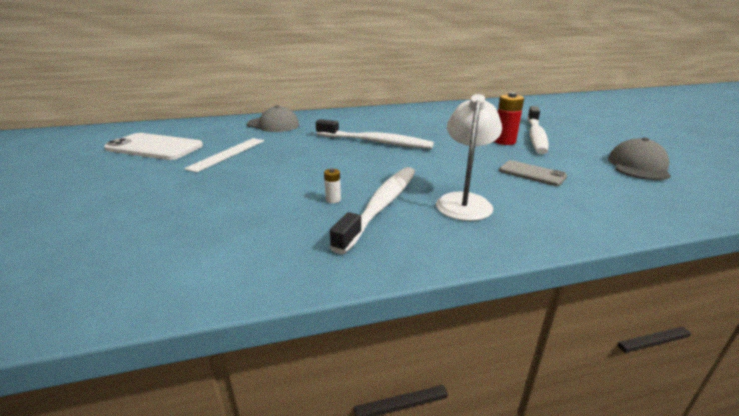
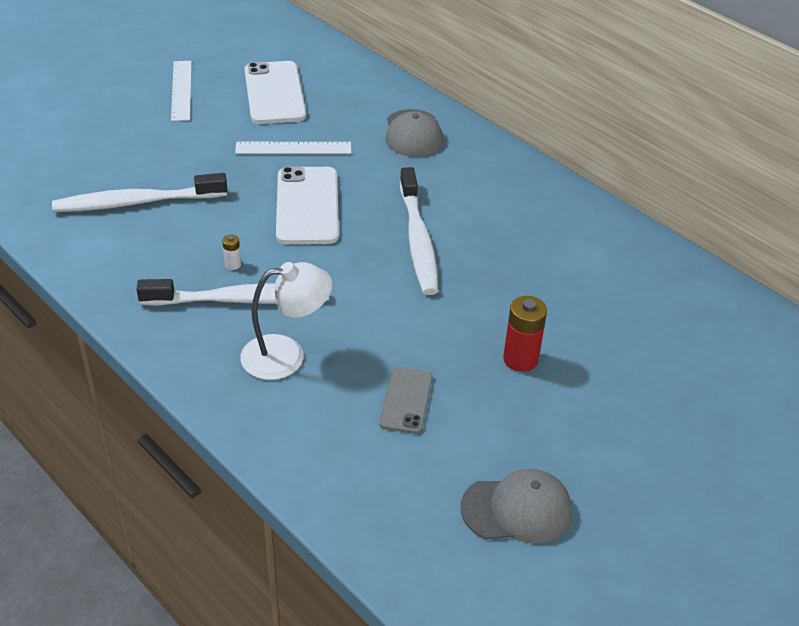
camera: 60 degrees right, 15 degrees up
(71, 175) = (181, 90): none -> white ruler
(299, 162) = (307, 206): none -> white phone
(535, 136) = (579, 391): white toothbrush -> white toothbrush (136, 202)

